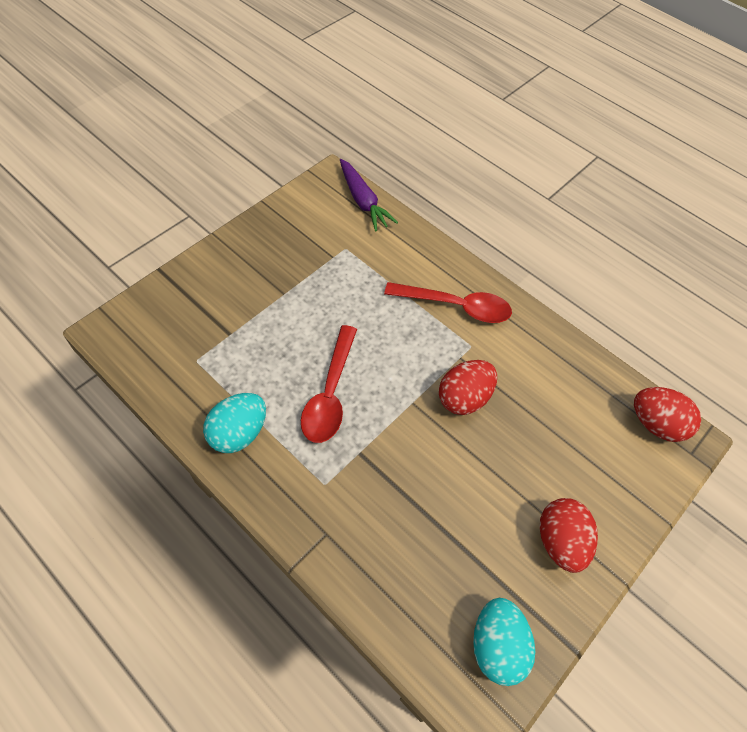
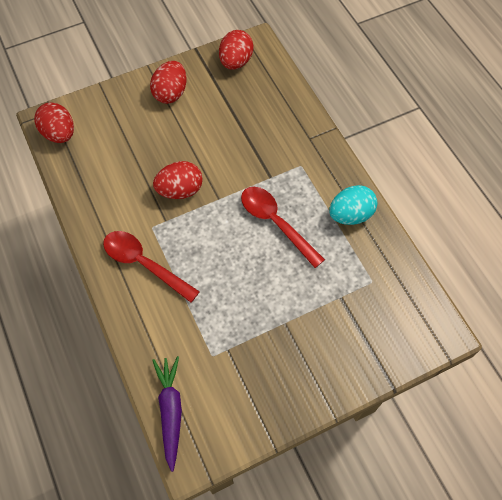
camera: 155 degrees left, 5 degrees up
(330, 393) = (276, 223): red spoon -> red spoon turned 75 degrees counterclockwise
(497, 646) = (236, 62): turquoise egg -> red egg

